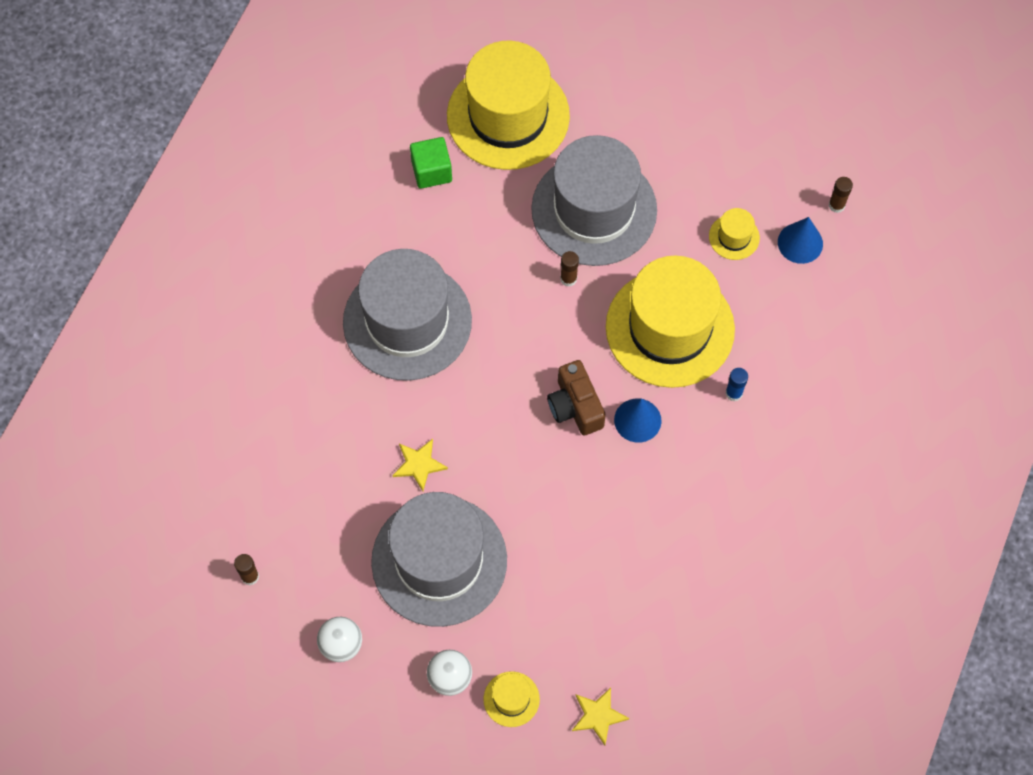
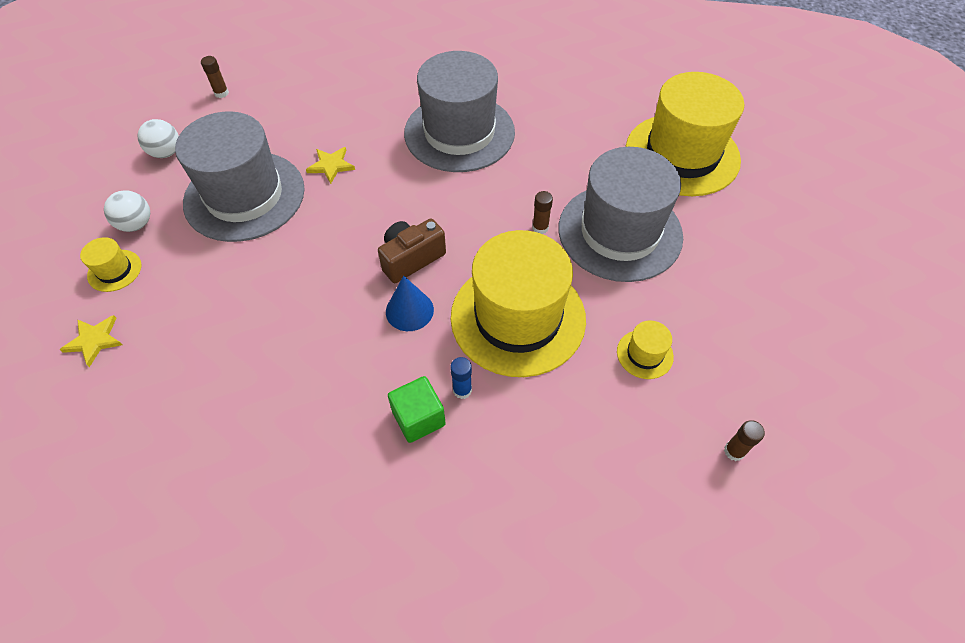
camera: 75 degrees right, 10 degrees down
(431, 171) = (603, 119): green cube -> green cube (418, 418)
(800, 243) = (667, 421): blue cone -> none

